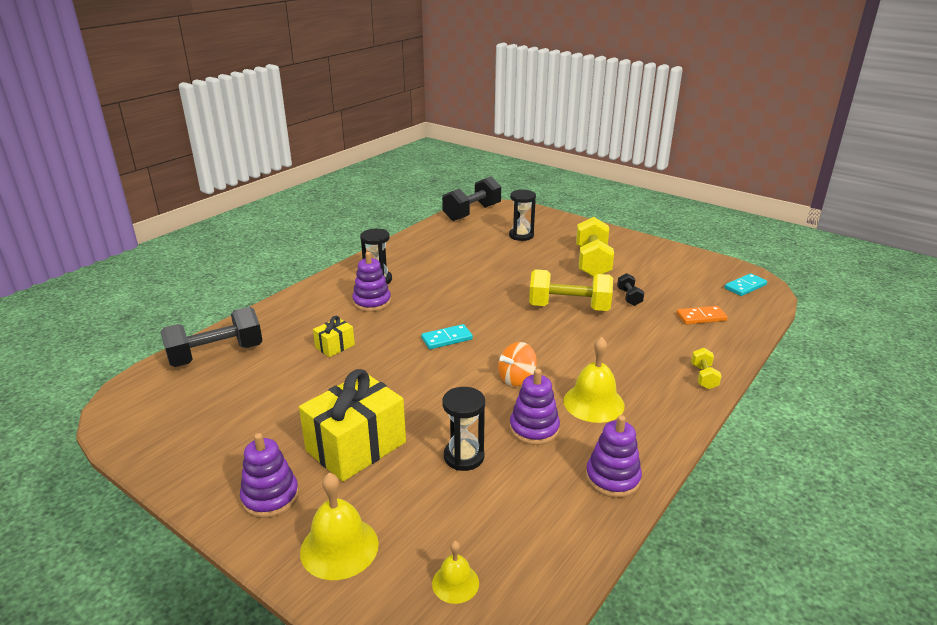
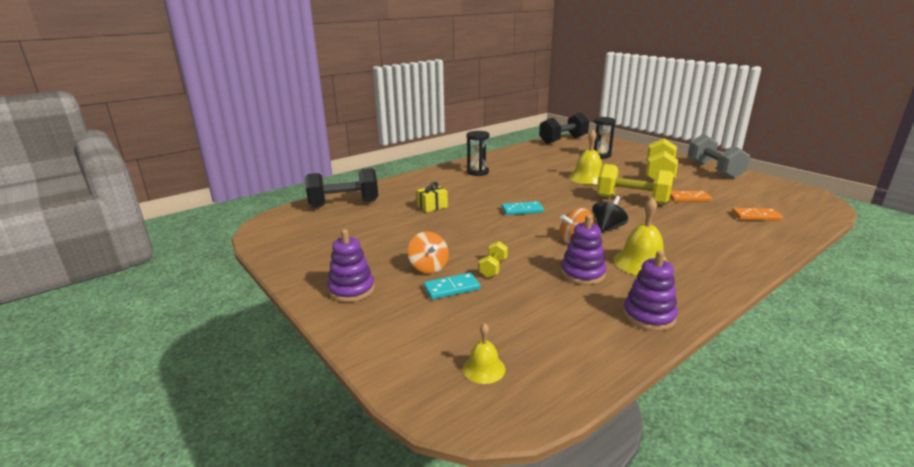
camera: 15 degrees right, 5 degrees down
(339, 547) = (393, 329): yellow bell -> yellow bell (588, 177)
(356, 446) = (428, 267): yellow gift -> orange spinning top
(372, 302) = (469, 184): purple stacking toy -> none
(464, 457) = (515, 284): black hourglass -> none
(549, 354) = (608, 228): none -> black spinning top
(629, 297) = (688, 198): black dumbbell -> orange domino
(650, 249) = (714, 170): none -> grey dumbbell
(704, 377) = (752, 256): yellow dumbbell -> yellow dumbbell (493, 268)
(745, 286) = (803, 200): turquoise domino -> turquoise domino (451, 288)

